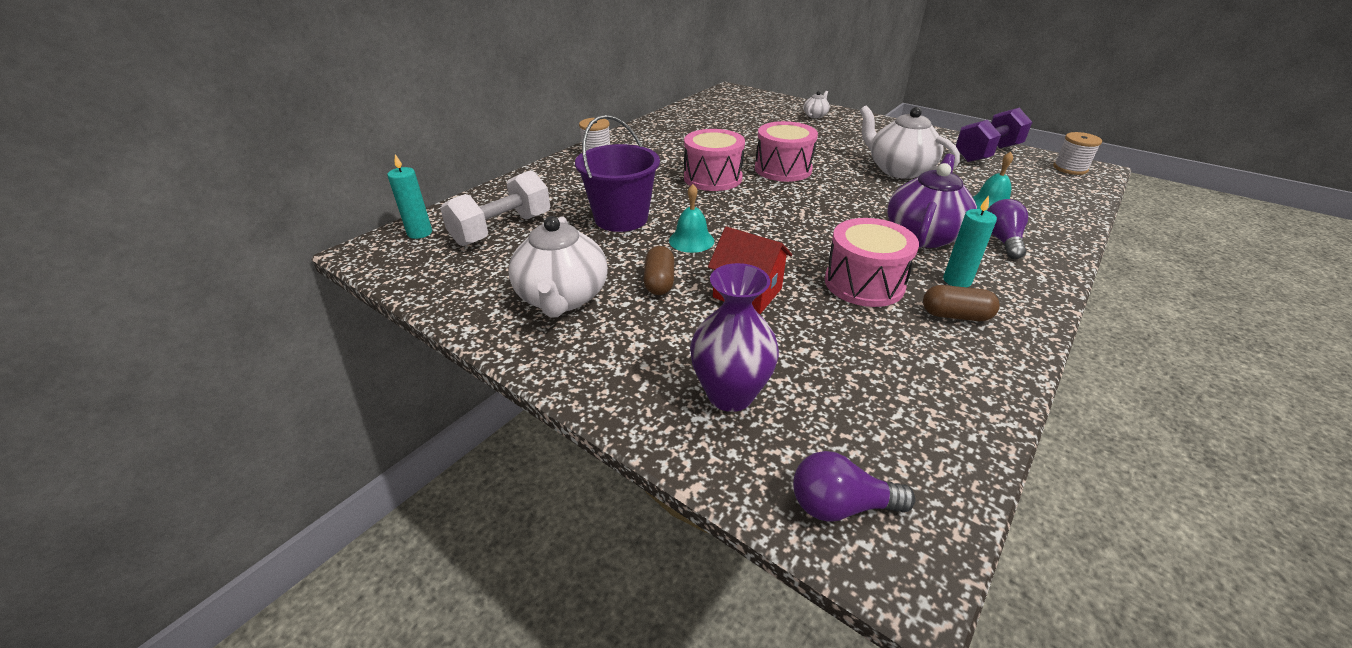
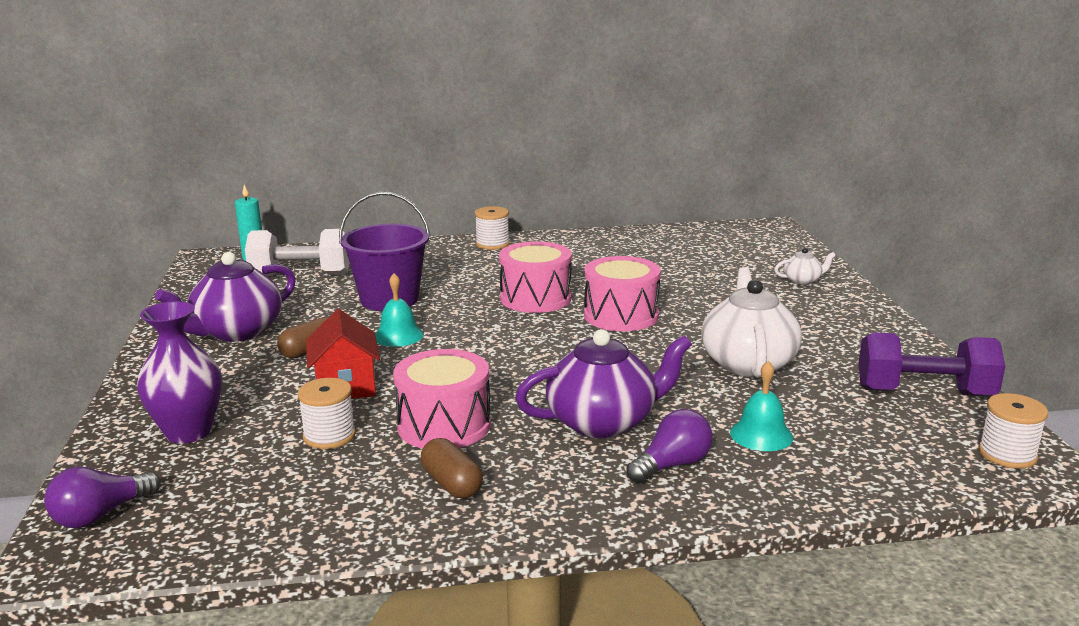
camera: 45 degrees right, 15 degrees down
(562, 298) = (236, 332): white teapot -> purple teapot
(824, 332) = (329, 436): none -> white spool
(840, 505) = (100, 515): purple light bulb -> purple light bulb turned 90 degrees counterclockwise
(957, 280) = (527, 466): turquoise candle -> none

